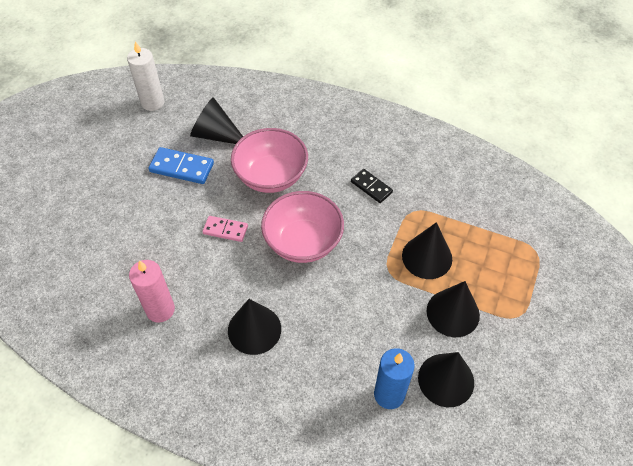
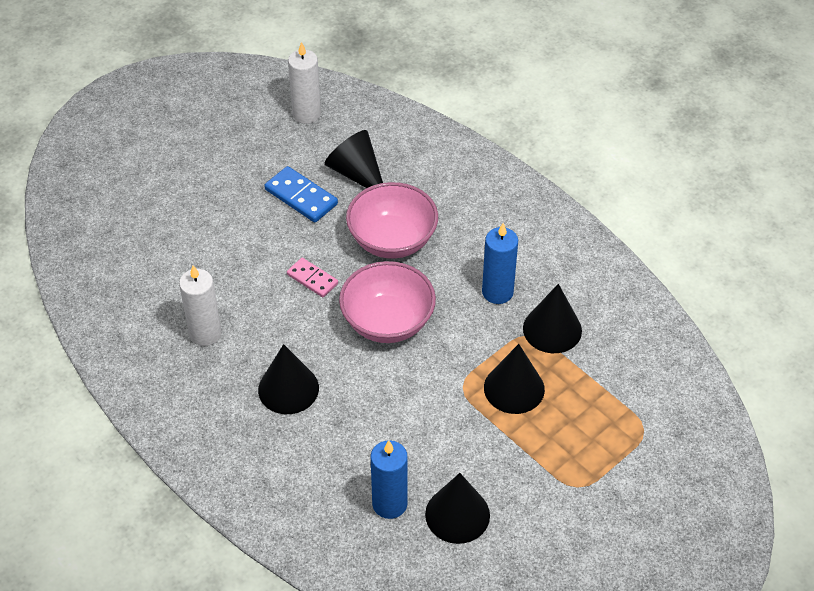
camera: 25 degrees right, 5 degrees down
(160, 310) = (205, 333): pink candle -> white candle
(371, 187) = (497, 292): black domino -> blue candle
(453, 313) = (506, 454): black cone -> black cone (552, 329)

